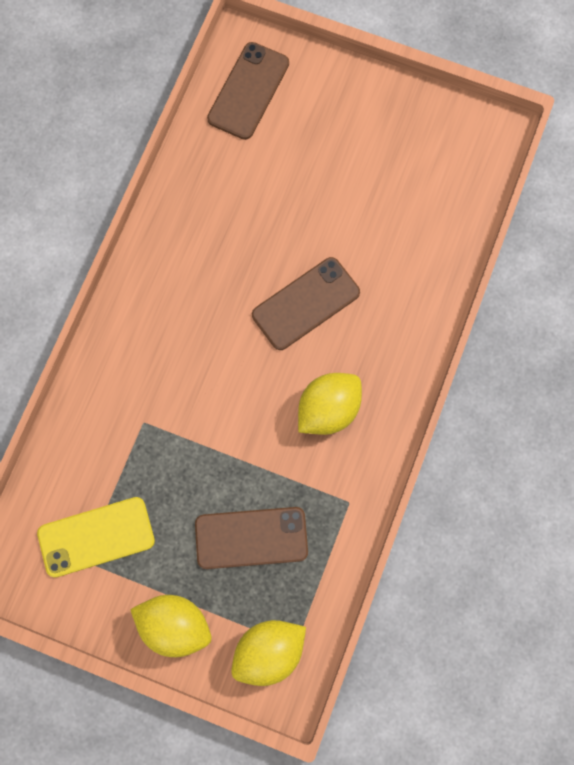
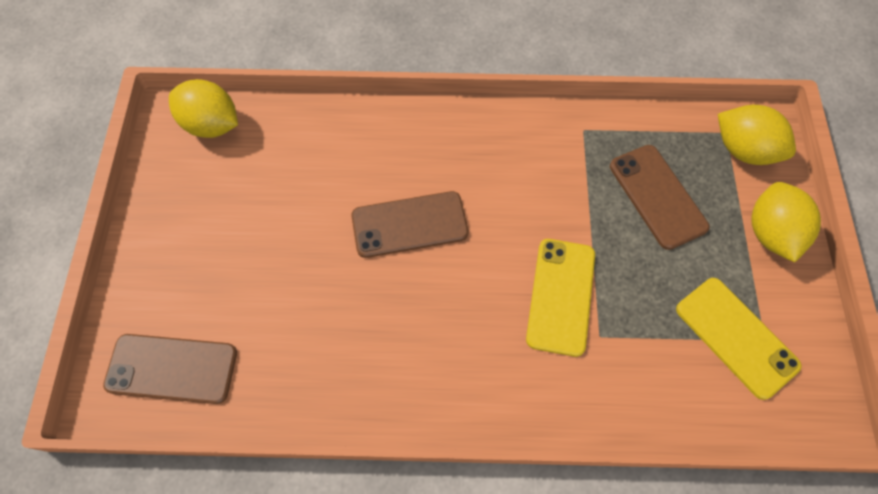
camera: 110 degrees left, 10 degrees down
(190, 405) = (560, 296): none -> yellow phone
(305, 303) = (409, 225): brown phone -> brown phone turned 45 degrees counterclockwise
(328, 409) = (507, 172): yellow lemon -> yellow lemon (212, 125)

